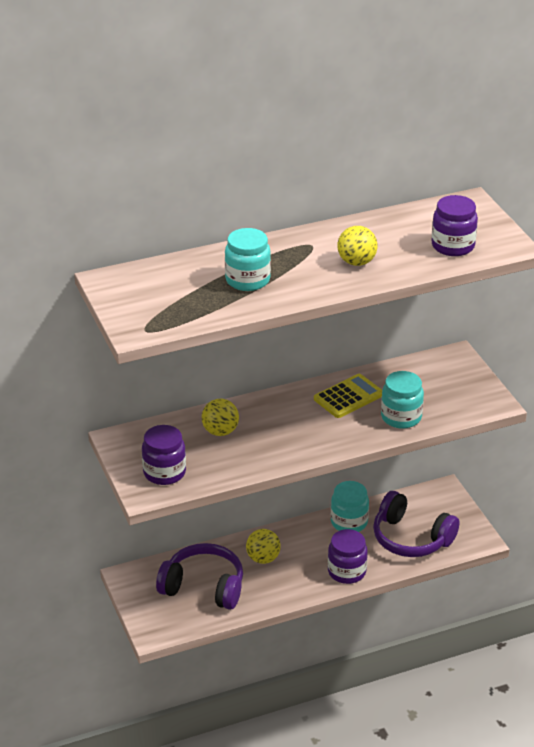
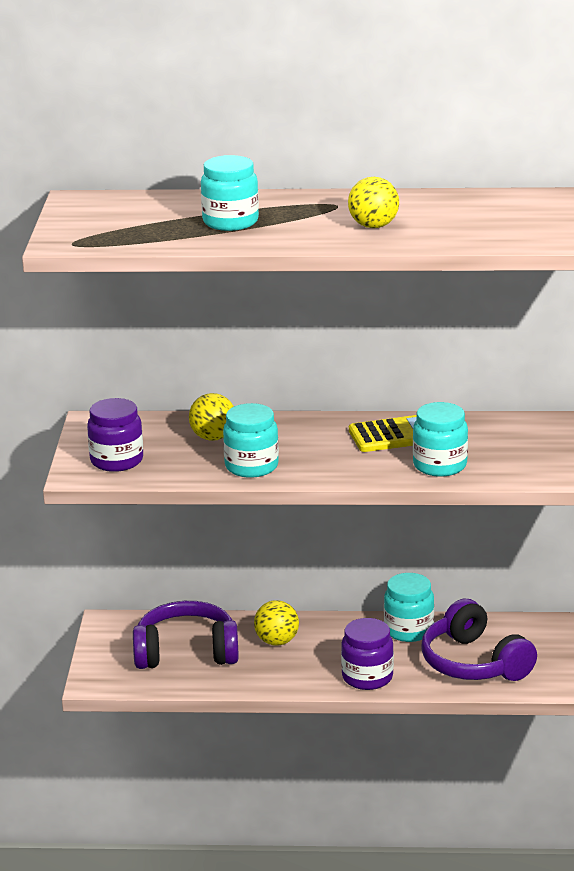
camera: 25 degrees right, 10 degrees down
(204, 587) = (186, 652): purple headphones -> purple headphones turned 45 degrees counterclockwise
(269, 452) = (251, 466): none -> turquoise jar
(453, 246) = (506, 230): purple jar -> none

